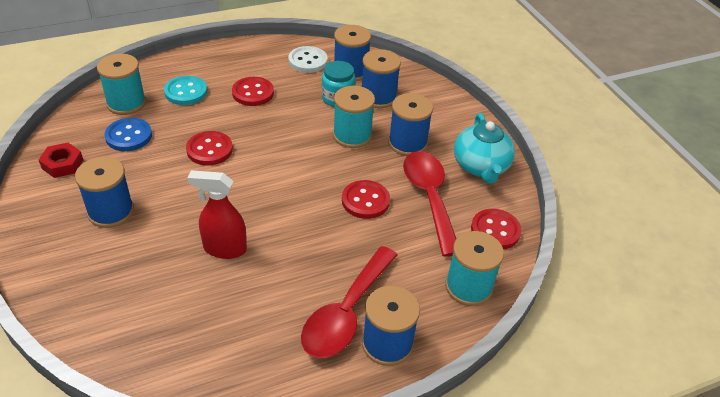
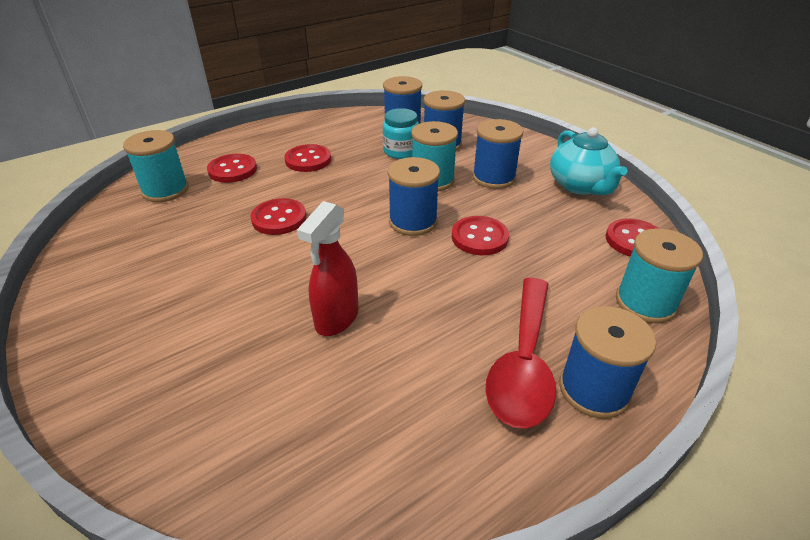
camera: 10 degrees left, 5 degrees down
(62, 164) = (98, 263): red nut -> none
(111, 211) = (174, 304): blue spool -> blue spool (413, 221)
(129, 136) = (177, 221): blue button -> none
(186, 92) = (232, 170): turquoise button -> red button
(224, 249) = (336, 319): red spray bottle -> red spray bottle turned 60 degrees counterclockwise
(308, 61) = (354, 126): white button -> none
(429, 198) = (547, 223): red spoon -> none

